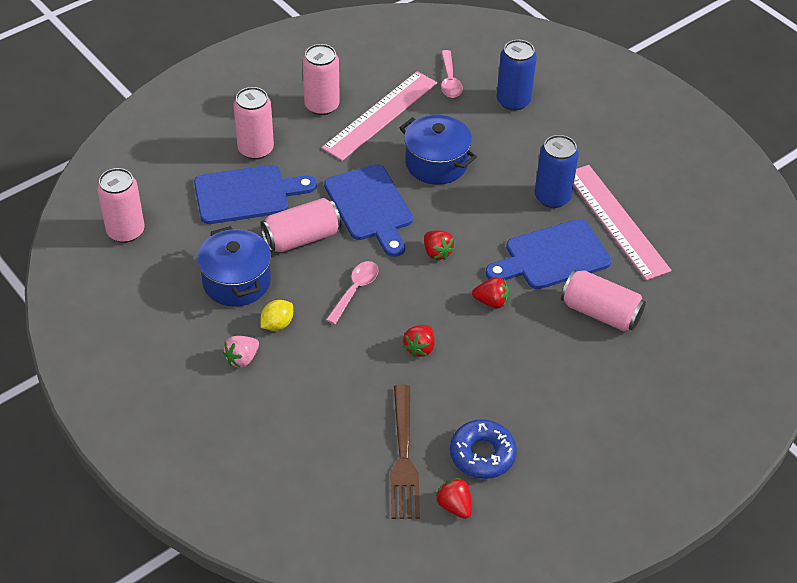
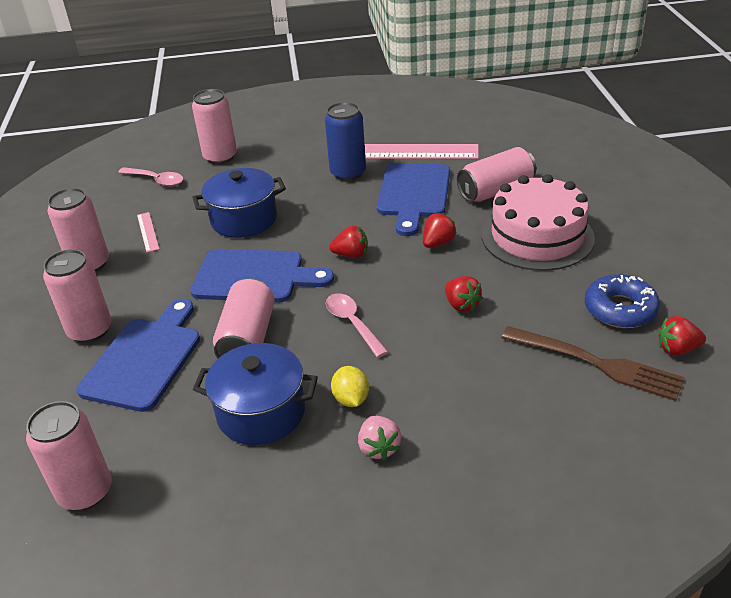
camera: 55 degrees left, 10 degrees down
(381, 115) = (148, 232): pink ruler -> pink ruler, size x0.42
(513, 101) = (220, 157): blue can -> pink can
(548, 366) = (537, 236): none -> pink cake

